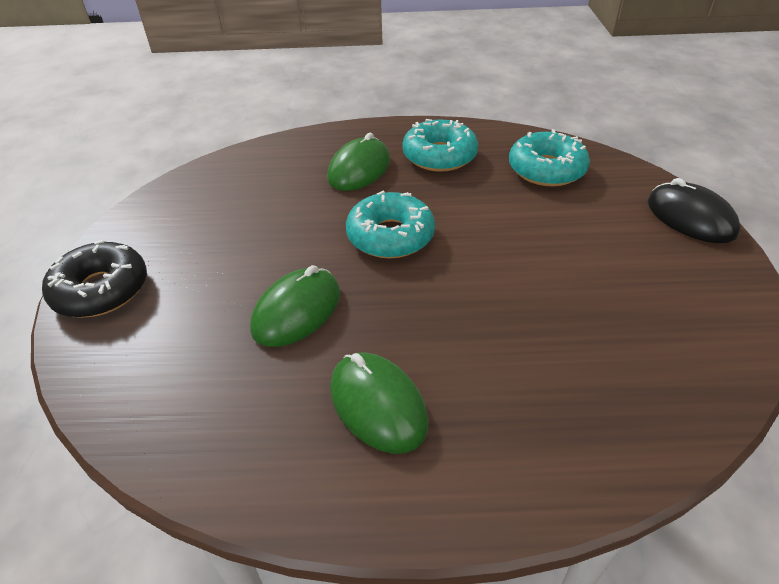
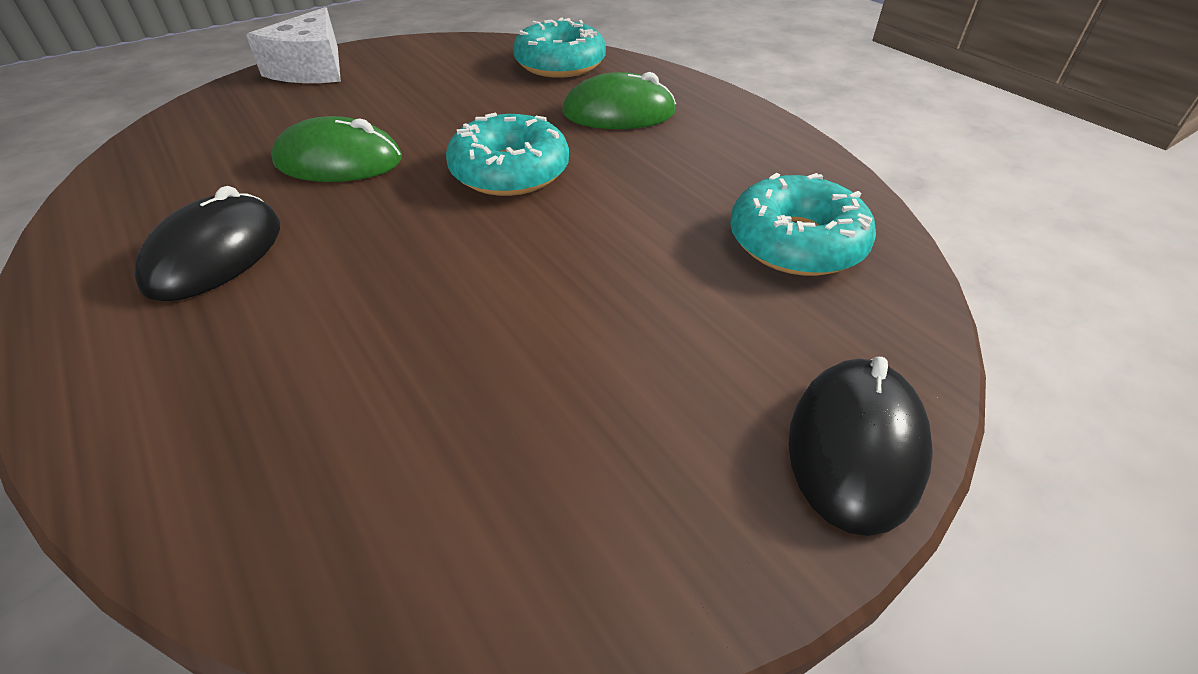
camera: 55 degrees right, 0 degrees up
(101, 290) = (311, 69): black donut -> white cheese
(378, 404) = (215, 254): green mouse -> black mouse
(439, 156) = (714, 151): turquoise donut -> turquoise donut (560, 64)

